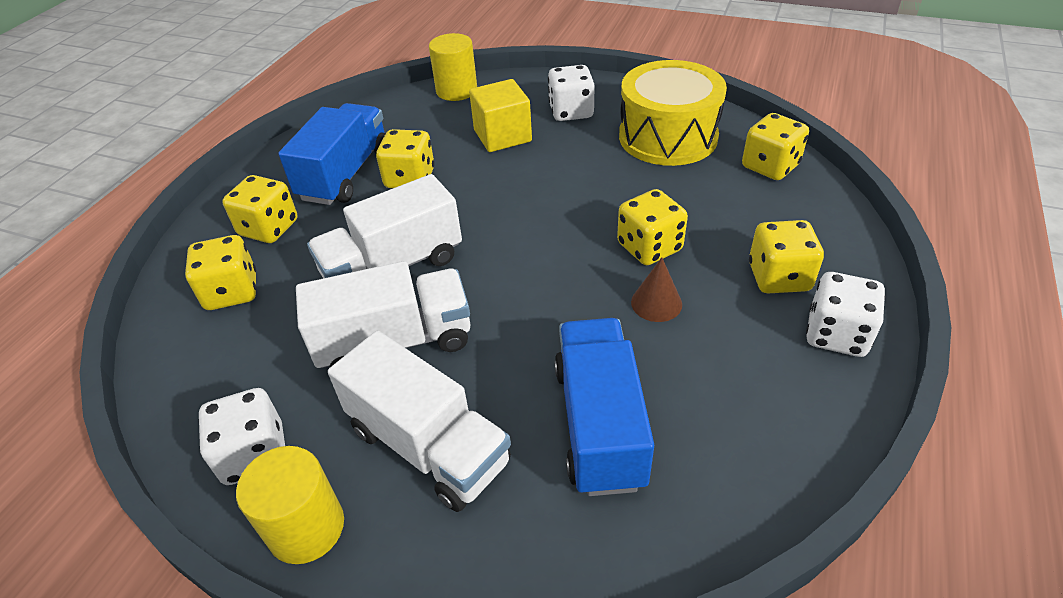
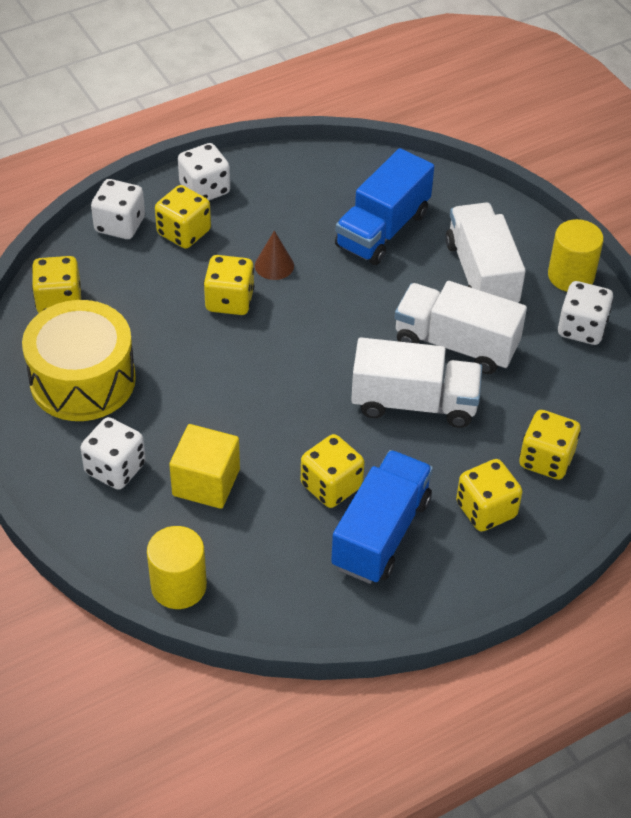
camera: 145 degrees left, 5 degrees up
(345, 174) = (381, 533): blue truck -> blue truck turned 150 degrees clockwise
(838, 246) = (120, 225): none -> white dice

